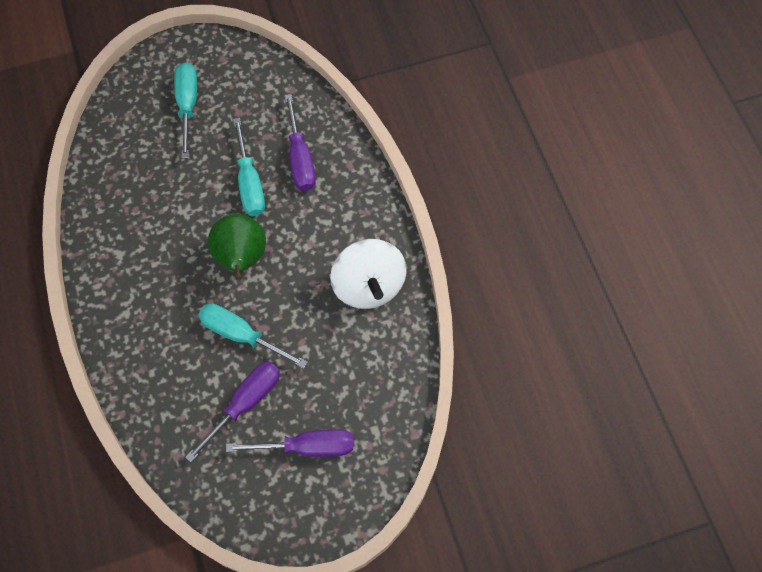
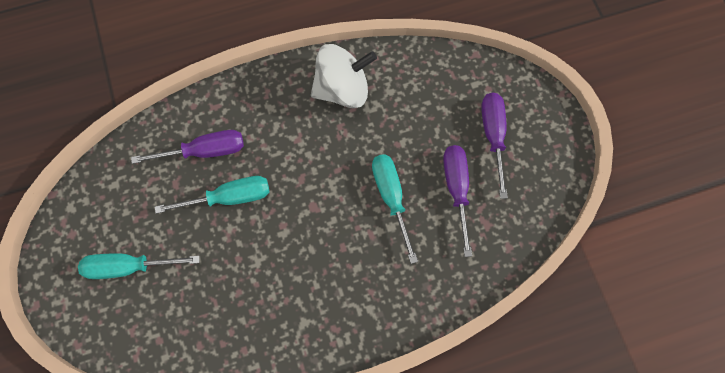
camera: 90 degrees left, 5 degrees up
(240, 334) = (391, 197): turquoise screwdriver -> turquoise screwdriver turned 135 degrees clockwise
(241, 259) = (313, 201): green pear -> none
(246, 403) = (456, 189): purple screwdriver -> purple screwdriver turned 45 degrees clockwise

